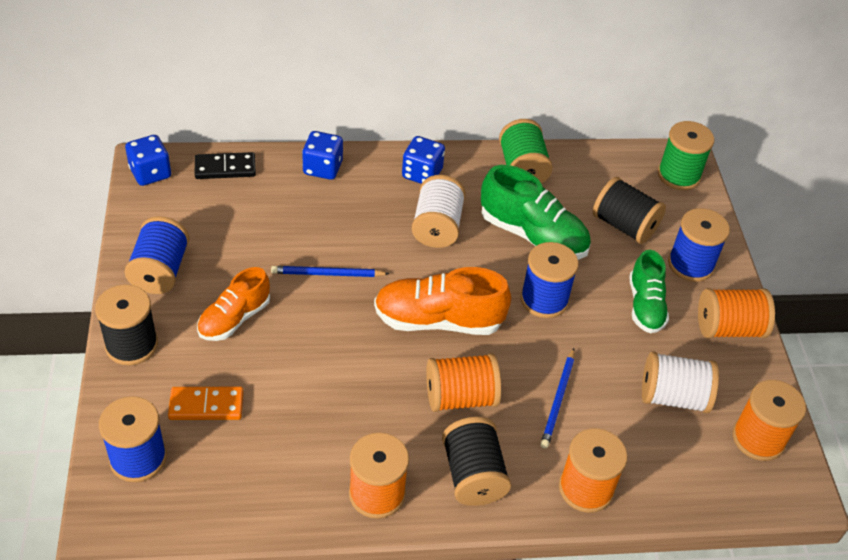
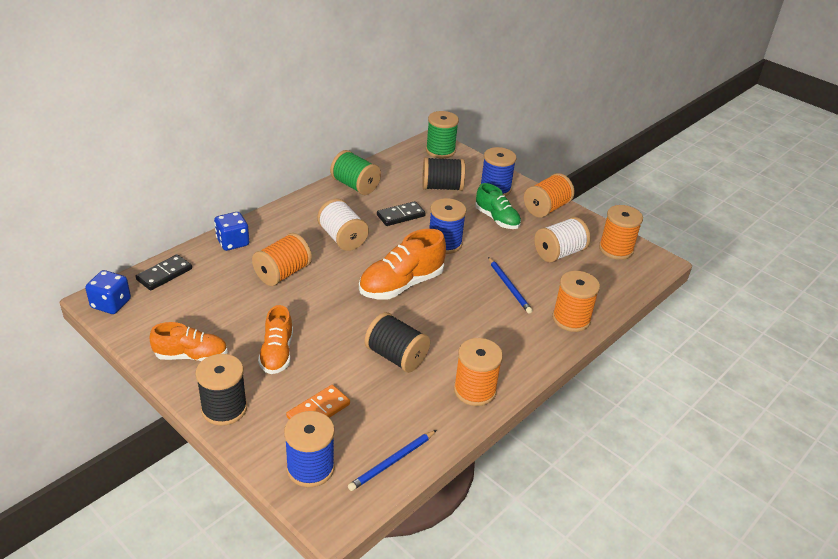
camera: 40 degrees left, 10 degrees down
(160, 271) = (191, 356): blue spool -> orange shoe
(327, 274) = (307, 297): blue pencil -> blue pencil (392, 462)
(422, 174) = (300, 215): blue dice -> none
(460, 397) = (459, 315): orange spool -> orange spool (282, 273)
(473, 475) = (512, 348): black spool -> black spool (396, 356)
(532, 235) = (401, 216): green shoe -> black domino

